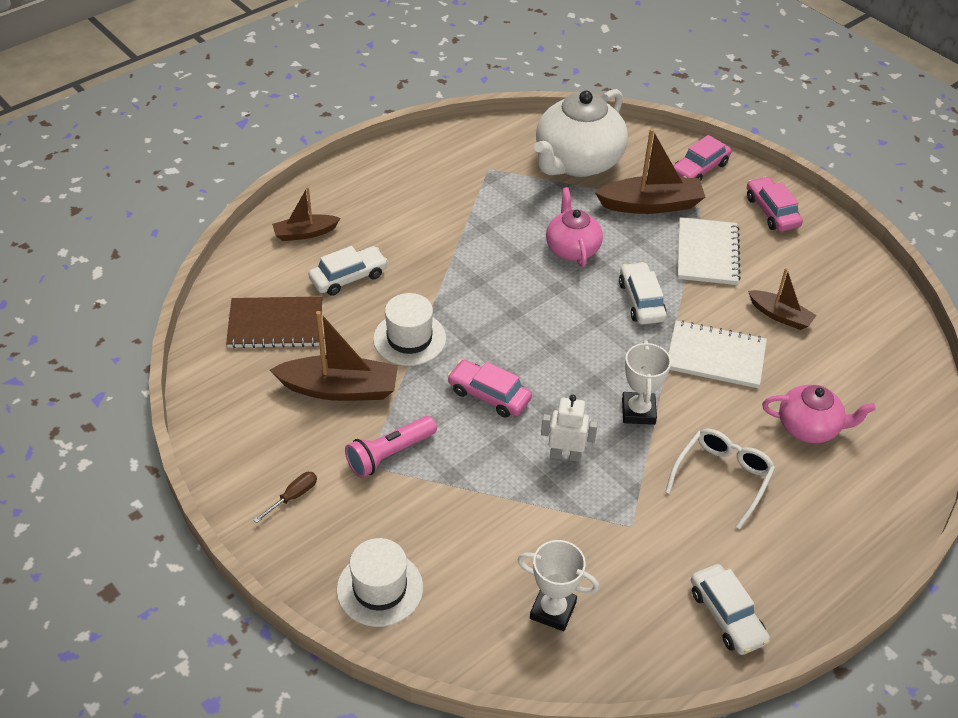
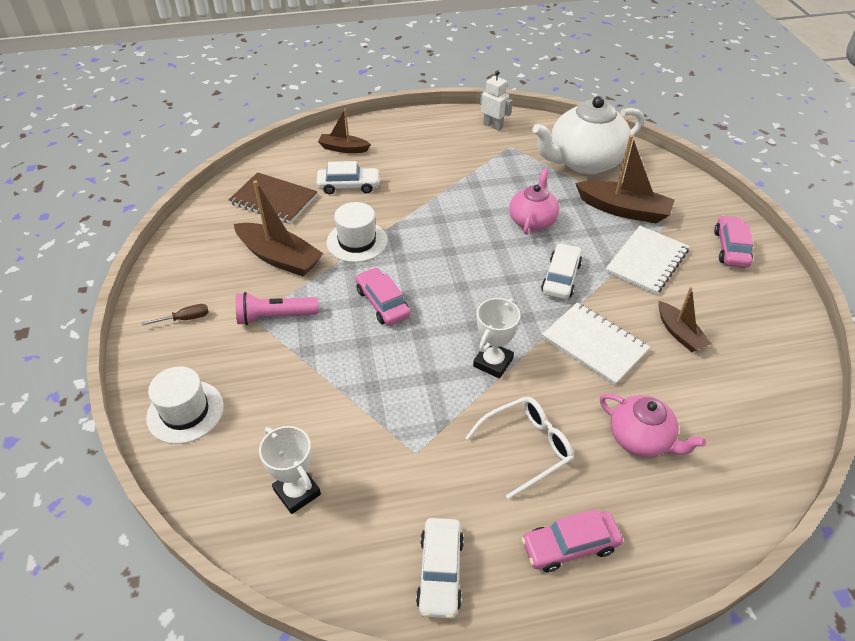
camera: 30 degrees right, 0 degrees up
(565, 455) = (406, 372): white robot -> white robot (493, 126)
(699, 169) = (686, 196): pink car -> pink car (570, 545)

